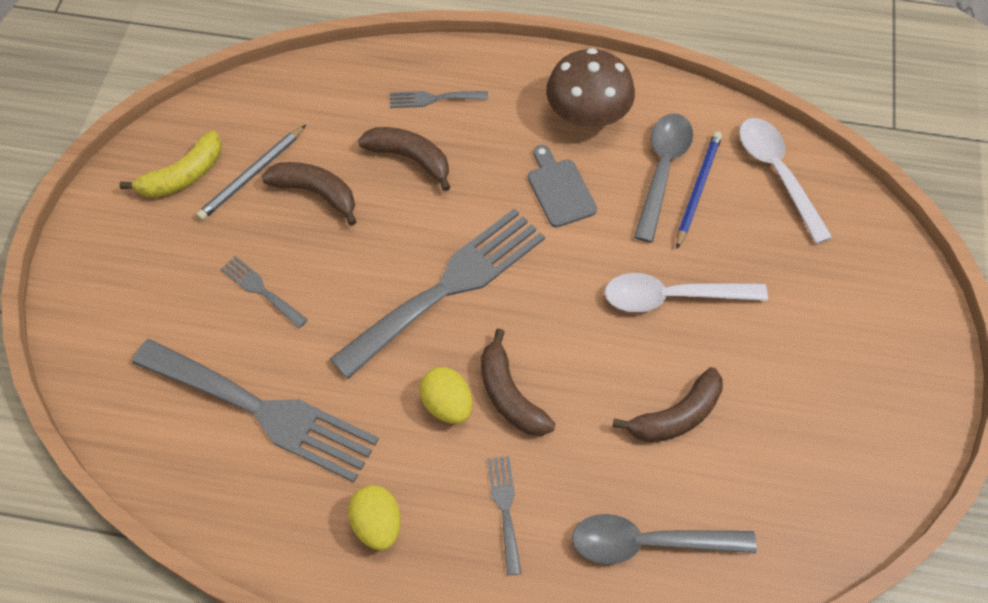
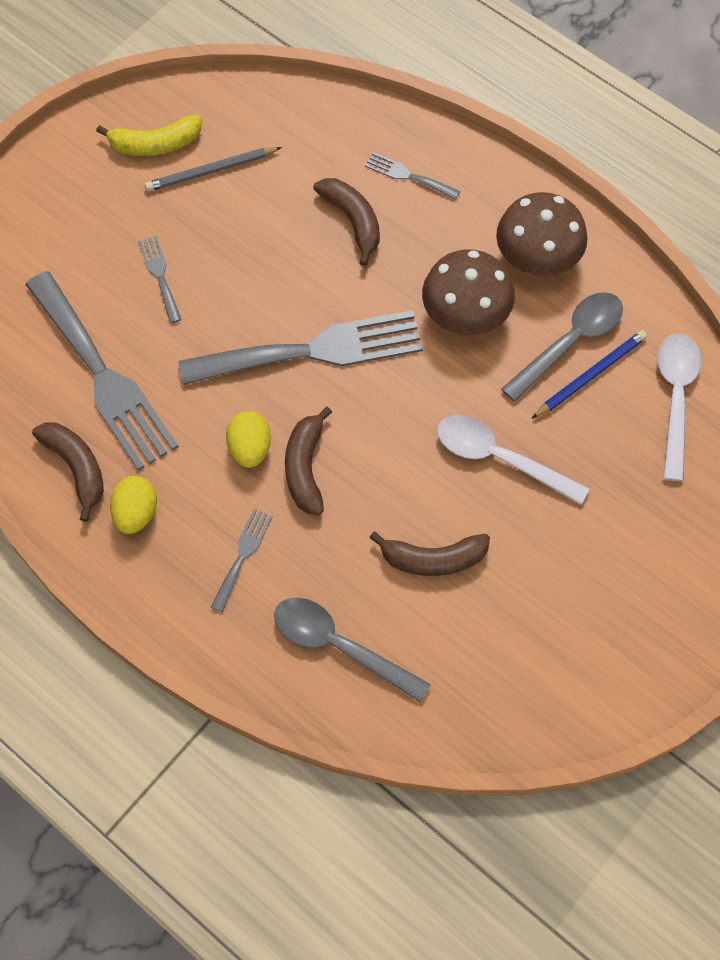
camera: 30 degrees right, 5 degrees up
(316, 193) = (254, 213): brown banana -> brown banana (77, 467)
(560, 189) = (465, 313): grey cutting board -> brown mushroom

